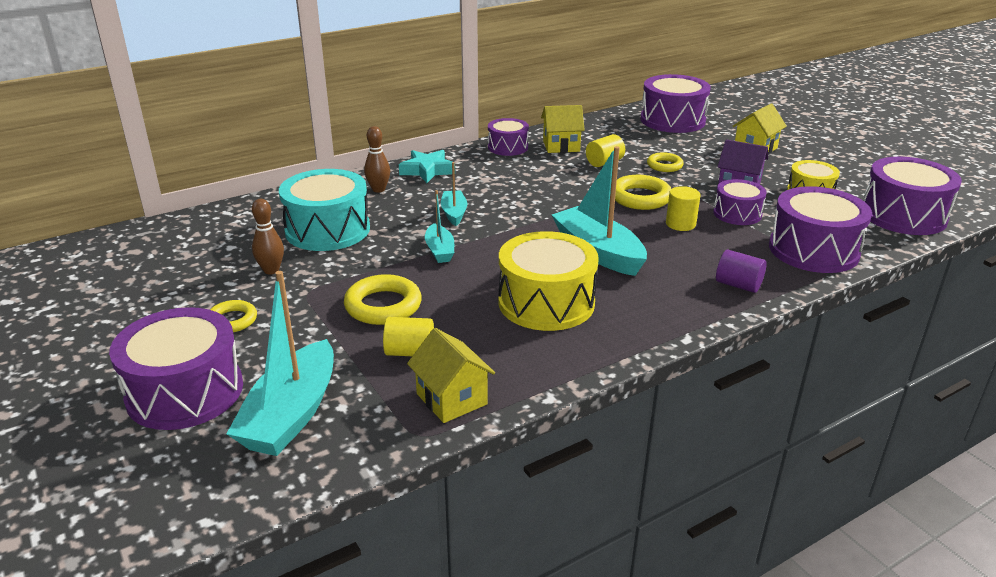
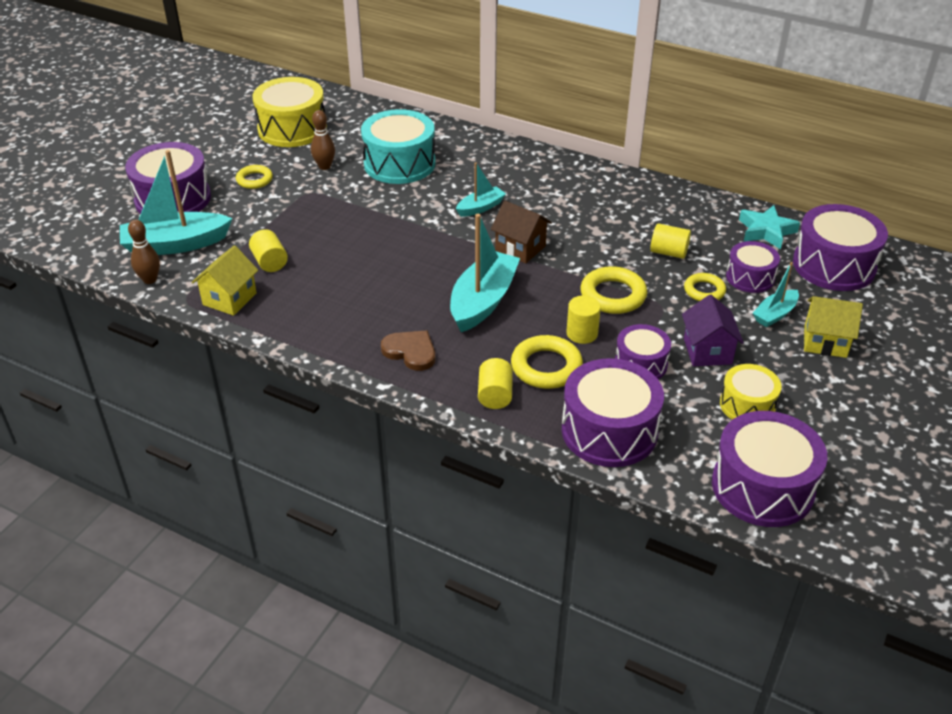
camera: 60 degrees right, 10 degrees up
(378, 189) = (485, 158): brown bowling pin -> brown bowling pin (150, 279)
(383, 306) = (317, 229): yellow ring -> yellow ring (546, 367)
(427, 170) = (543, 166): turquoise star -> turquoise star (766, 231)
(440, 250) = (414, 223): turquoise boat -> turquoise boat (775, 314)
(508, 147) = (638, 189): purple drum -> purple drum (750, 277)
(536, 214) = (520, 248): none -> brown house
(546, 302) = (380, 299): yellow drum -> yellow drum (292, 129)
(561, 146) = (677, 216): yellow house -> none
(644, 309) = (410, 352): none -> brown heart
(738, 285) = (495, 395): purple cylinder -> yellow cylinder

